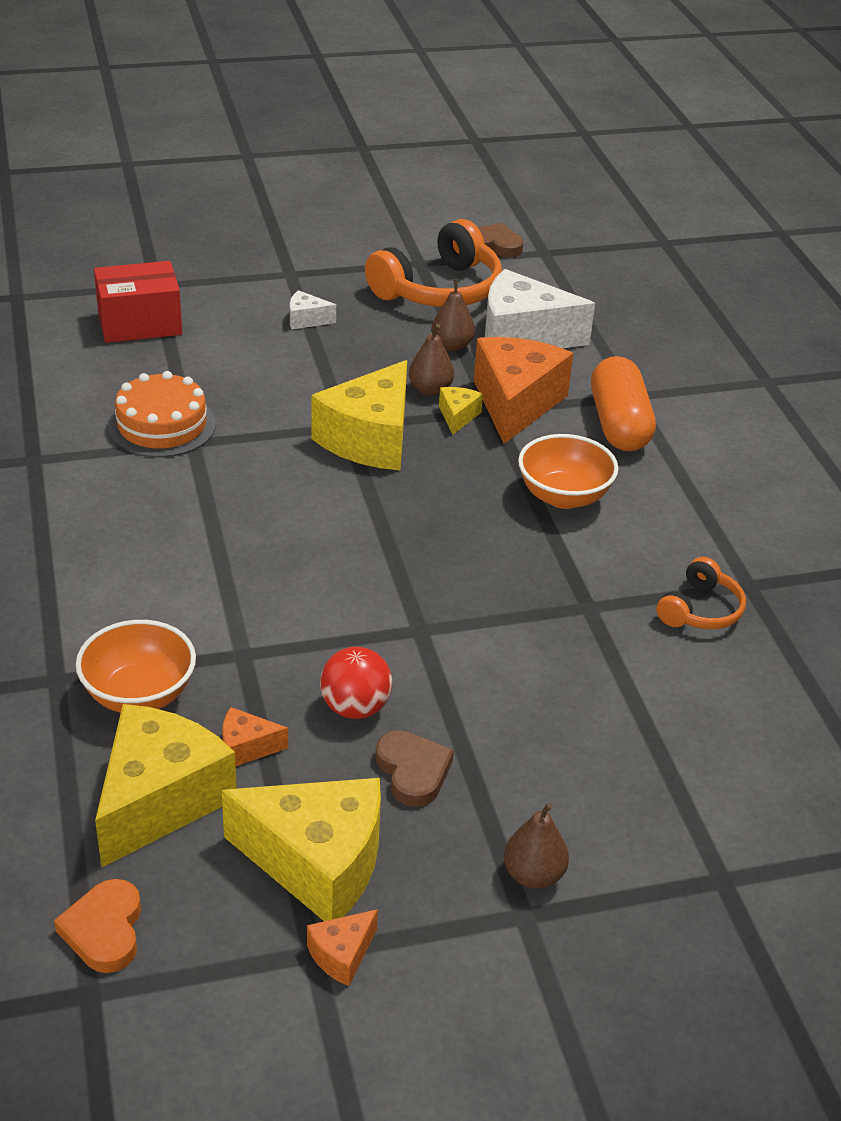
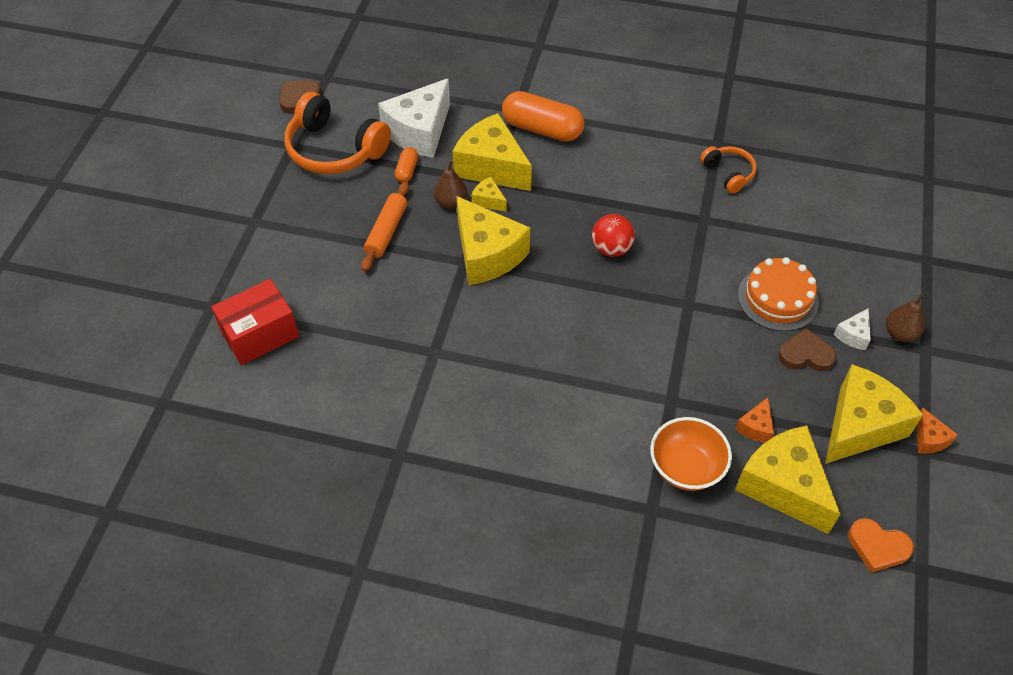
camera: 60 degrees left, 15 degrees up
(139, 323) = (260, 334): red box -> red box turned 45 degrees clockwise
(162, 425) = (403, 363): orange cake -> orange cake (778, 298)
(306, 320) = (322, 235): white cheese -> white cheese (853, 335)
(346, 359) = (386, 231): none -> orange rolling pin
(355, 708) = (743, 361): red ball -> red ball (611, 249)
(439, 290) = (334, 149): orange headphones -> orange headphones turned 135 degrees clockwise
(452, 346) = (407, 171): brown pear -> orange capsule
(515, 403) = (491, 167): orange cheese -> yellow cheese
(564, 496) = (598, 186): orange bowl -> none

